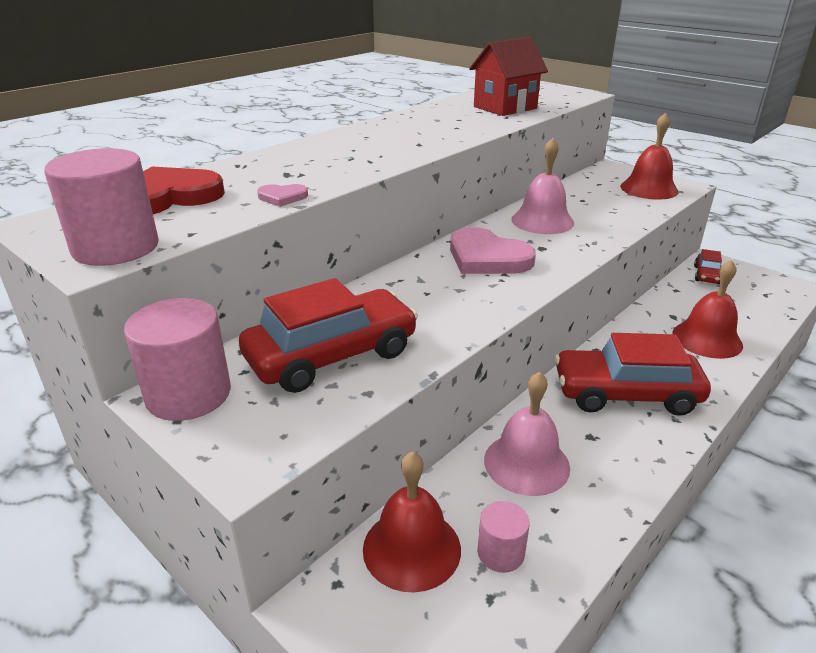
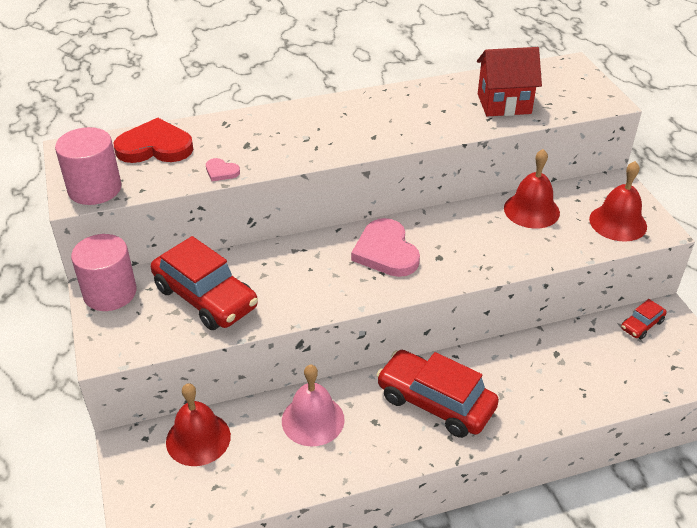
camera: 30 degrees right, 10 degrees up
(332, 355) = (205, 297): red car -> red car turned 45 degrees clockwise
(500, 553) = (243, 466): pink cylinder -> none
(542, 221) = (472, 228): pink bell -> none
(707, 339) = (559, 386): red bell -> red bell (531, 210)

